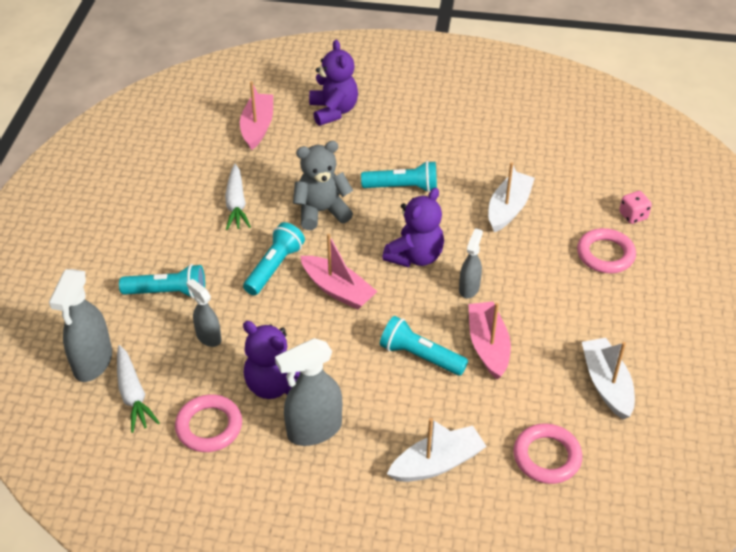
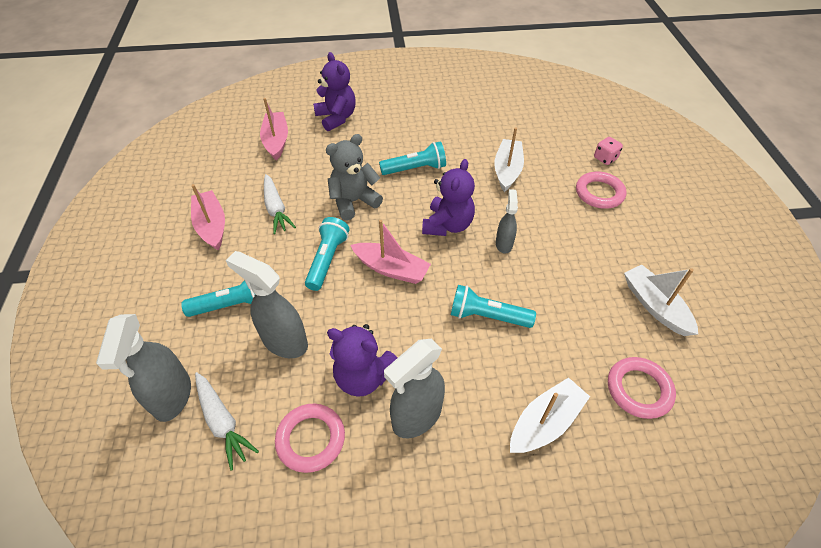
camera: 15 degrees left, 5 degrees up
(208, 337) = (284, 342): grey spray bottle -> grey spray bottle, size x1.71
(488, 346) = (541, 293): pink boat -> pink boat (211, 226)

